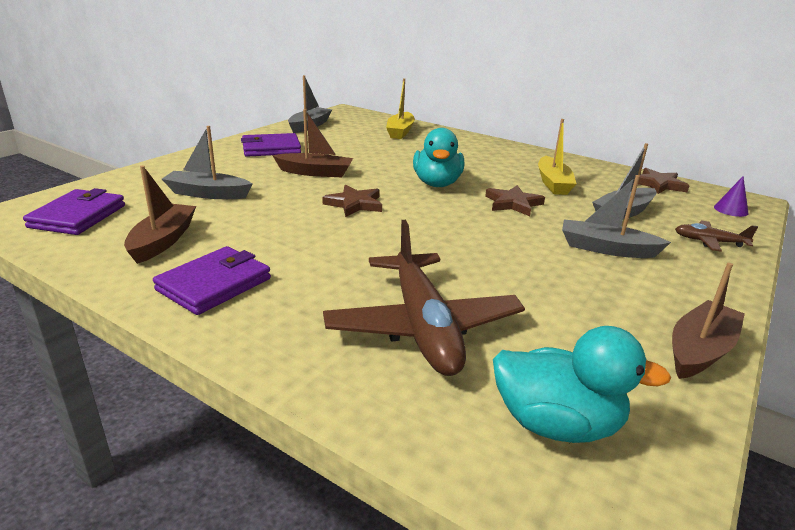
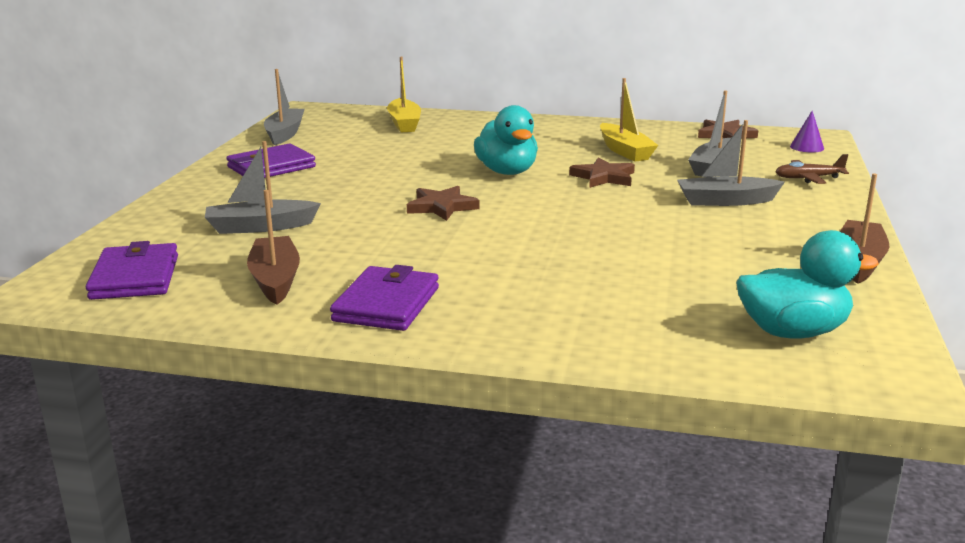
camera: 20 degrees left, 5 degrees down
(315, 172) = (359, 183): brown boat -> none
(423, 326) = (624, 293): brown plane -> none

